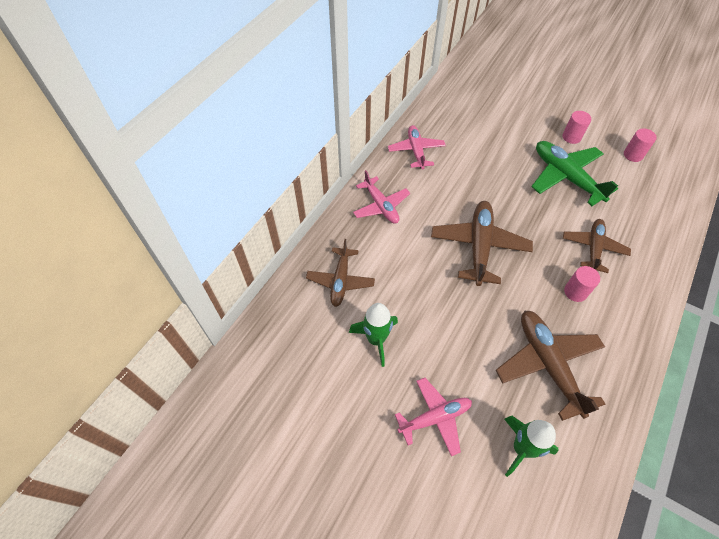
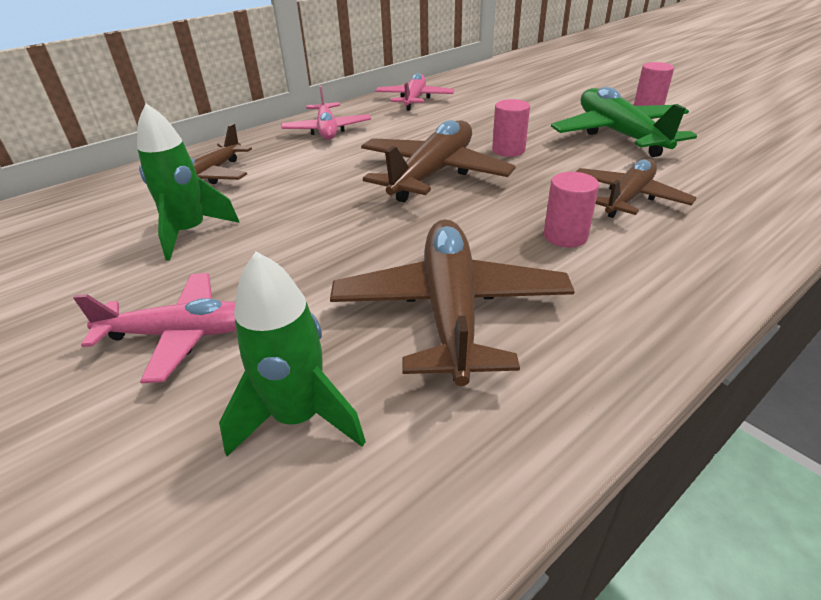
camera: 20 degrees right, 20 degrees down
(633, 155) = (746, 127): pink cylinder -> pink cylinder (508, 150)

